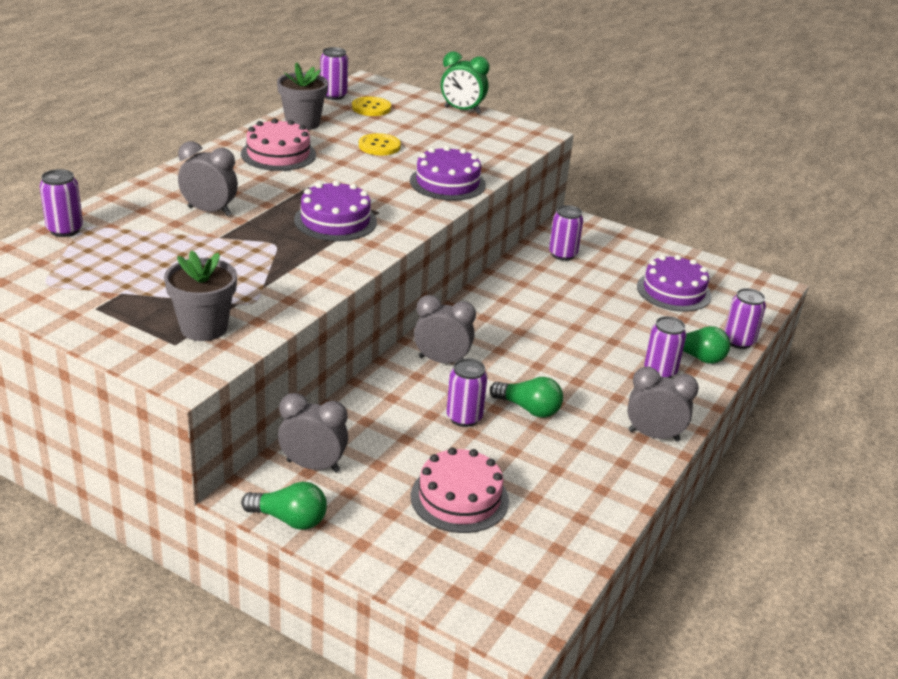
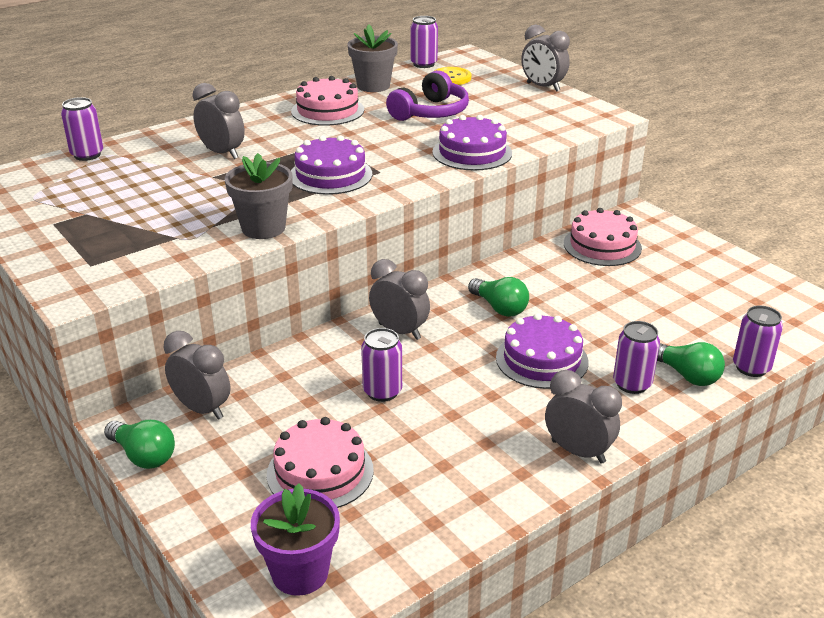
camera: 25 degrees right, 0 degrees up
(204, 328) = (128, 254): grey flower pot -> grey flower pot (263, 228)
(379, 146) = (430, 112): yellow button -> purple headphones
(462, 110) = (543, 87): green clock -> grey clock
(502, 584) = (300, 573): none -> purple flower pot
(528, 409) = (456, 395): green light bulb -> green light bulb (499, 308)
(562, 254) = (602, 245): purple can -> pink cake
(673, 291) = (706, 301): purple cake -> purple cake (542, 359)

